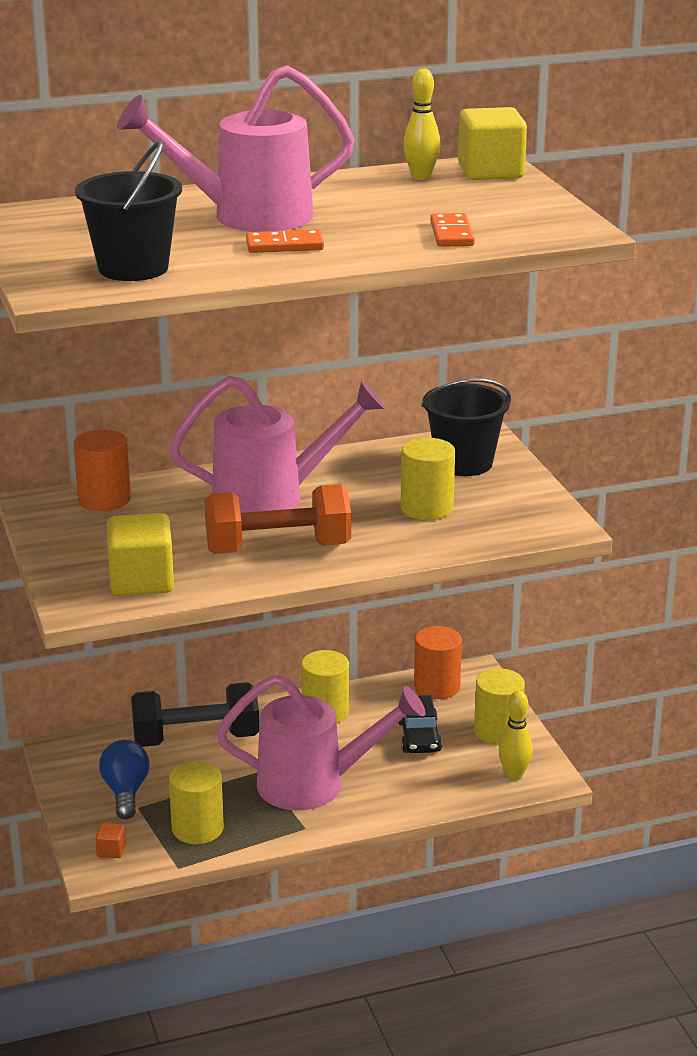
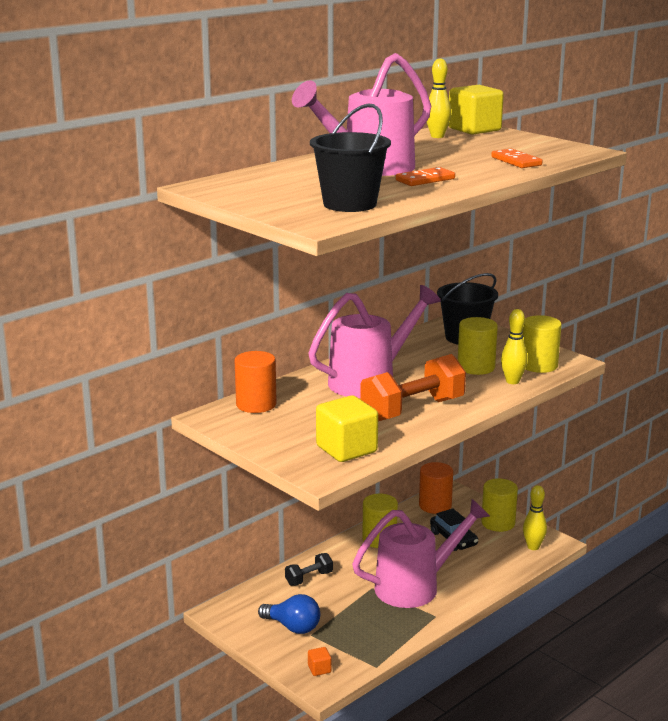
camera: 25 degrees left, 5 degrees down
(125, 792) = (293, 627): blue light bulb -> blue light bulb turned 150 degrees clockwise
(196, 738) = (309, 578): black dumbbell -> black dumbbell, size x0.50
(197, 828) = (365, 637): yellow cylinder -> yellow cylinder (538, 365)
(450, 538) = (512, 381): none -> yellow bowling pin

